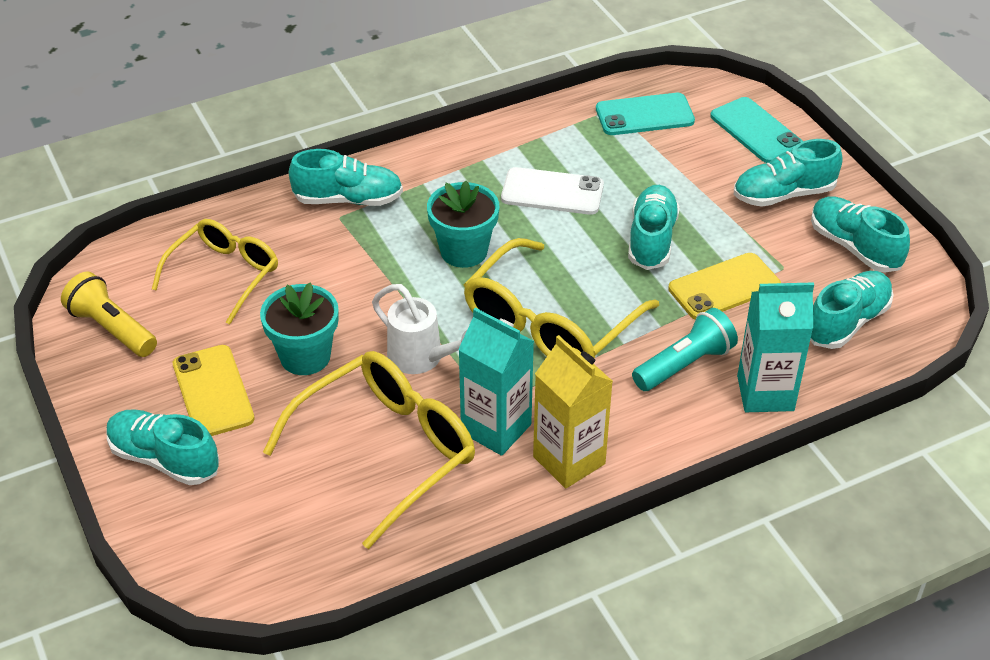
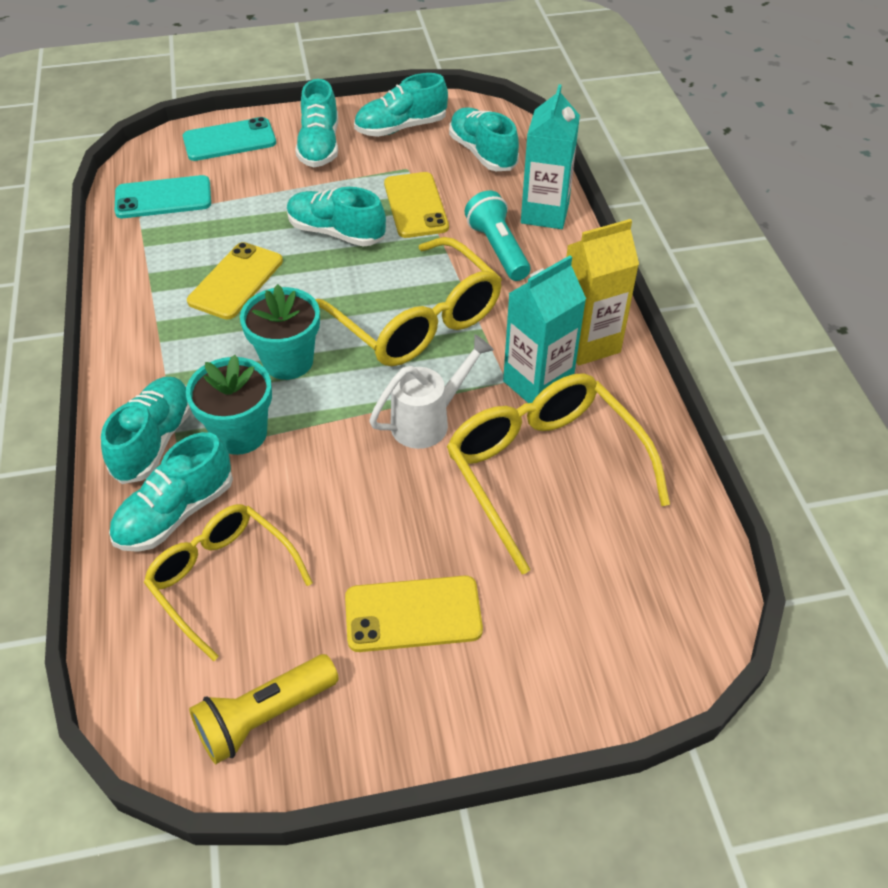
camera: 75 degrees left, 5 degrees up
(164, 459) = (504, 676): turquoise shoe -> turquoise shoe (176, 513)
(305, 356) = (389, 518): turquoise flower pot -> turquoise flower pot (240, 433)
(552, 192) = (236, 281): white phone -> yellow phone
(644, 115) = (163, 198): turquoise phone -> turquoise phone turned 75 degrees clockwise

